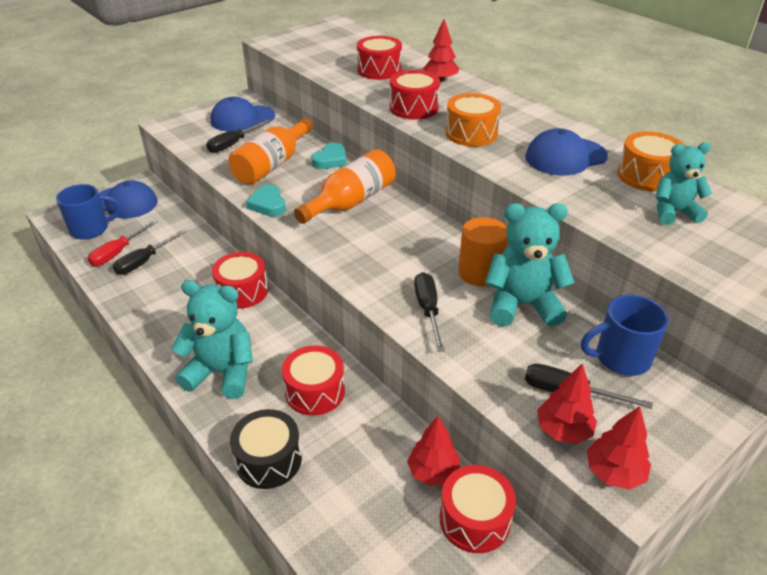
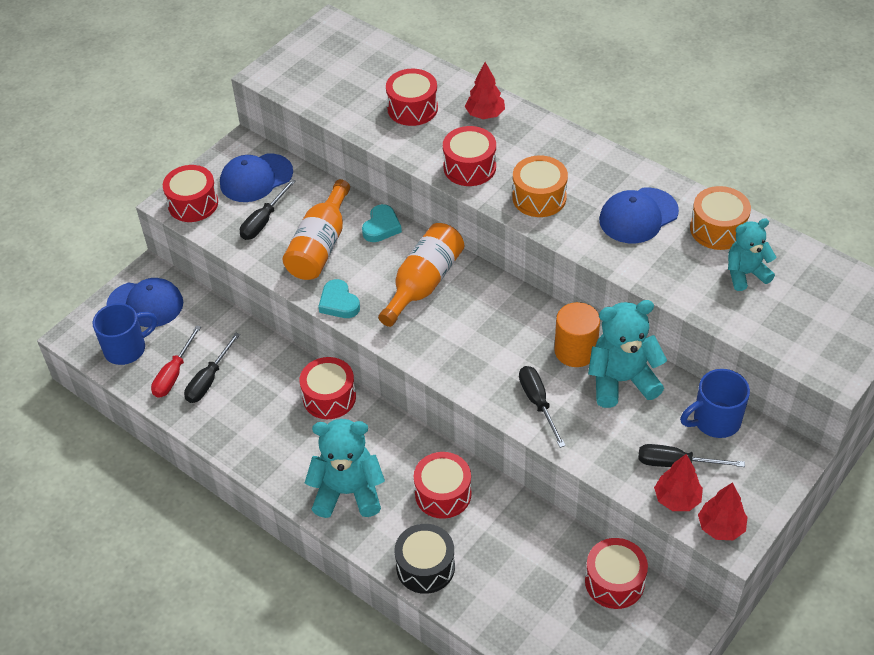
camera: 10 degrees left, 10 degrees up
(183, 127) = (193, 204): none -> red drum
(433, 472) = (570, 548): red tree -> none

